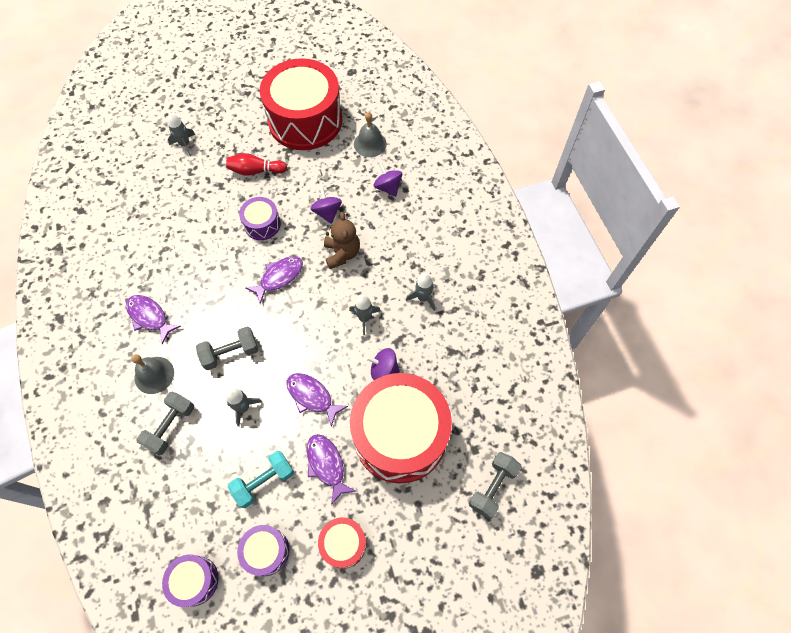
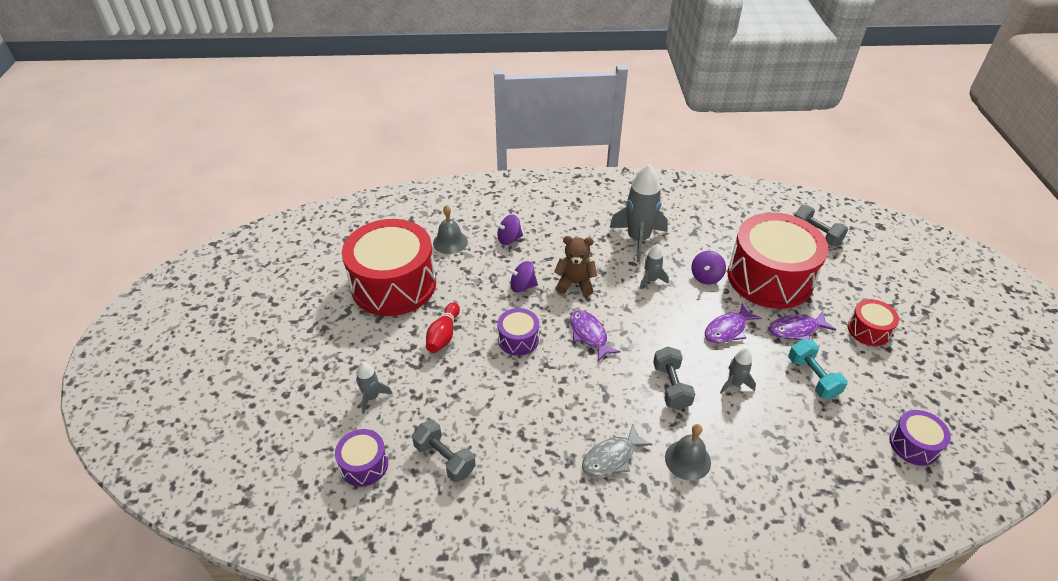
camera: 75 degrees left, 20 degrees down
(149, 317) = (611, 457): purple fish -> grey fish
(170, 426) = (751, 449): grey dumbbell -> grey dumbbell (445, 459)
(266, 551) = (880, 385): purple drum -> purple drum (364, 465)
(423, 298) = (638, 239): grey rocket -> grey rocket, size x1.99

